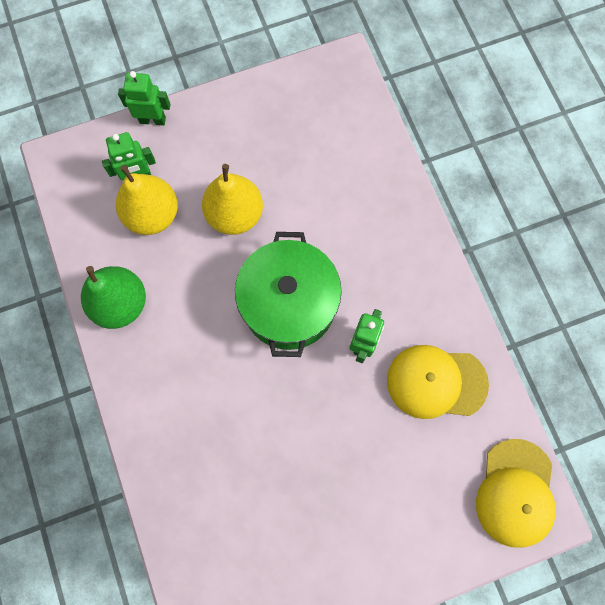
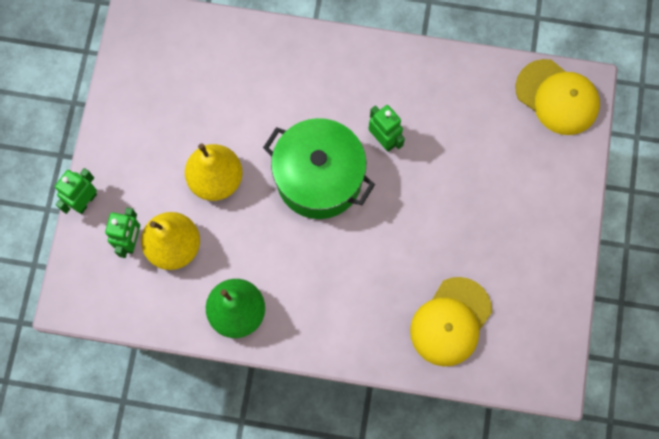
camera: 60 degrees left, 0 degrees up
(436, 382) = (445, 104): yellow cap -> yellow cap (450, 322)

